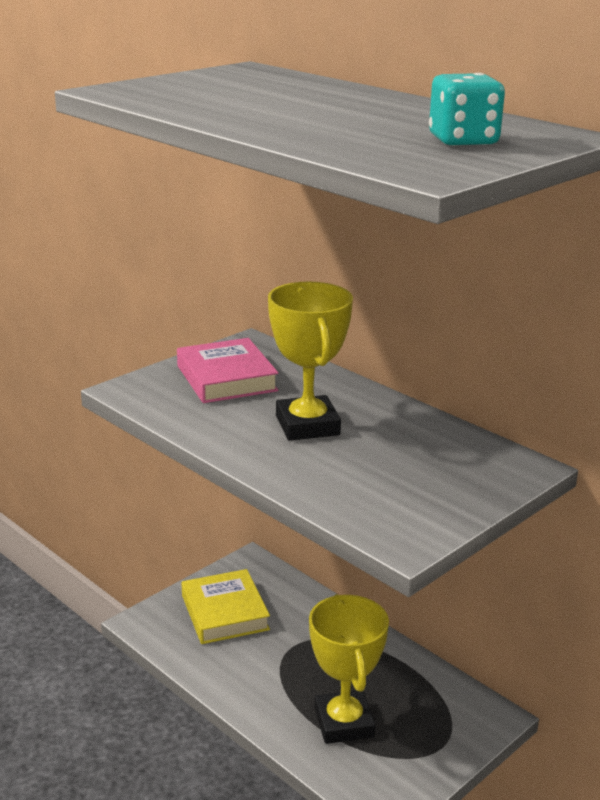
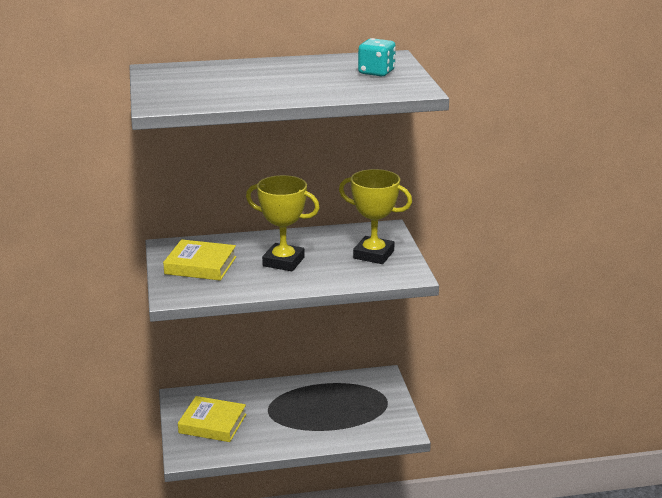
camera: 55 degrees left, 0 degrees up
(226, 378) = (200, 265): pink book -> yellow book
(344, 722) = (341, 420): yellow trophy -> yellow trophy (373, 254)

